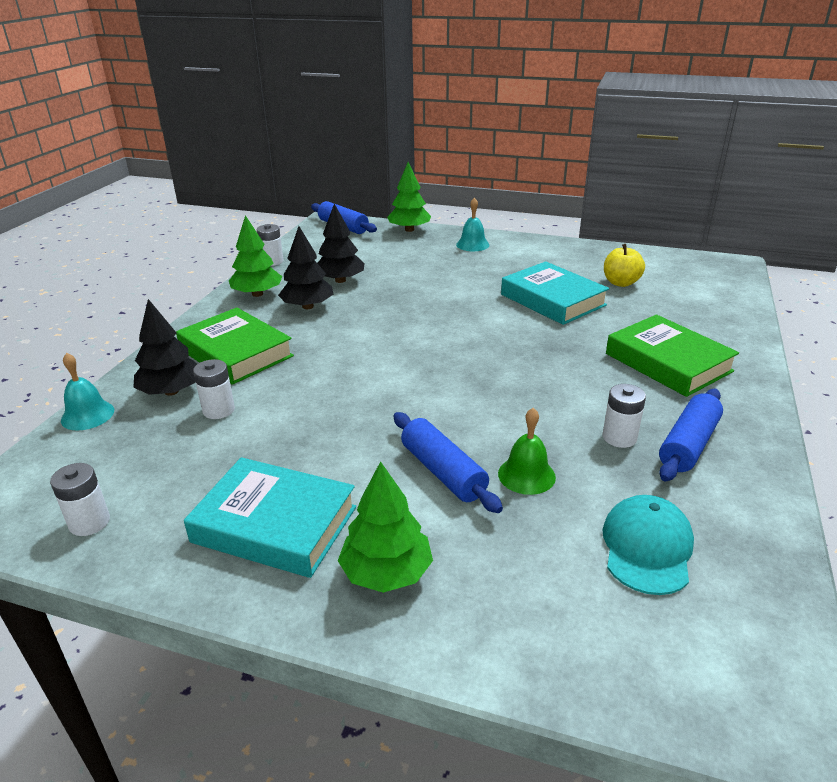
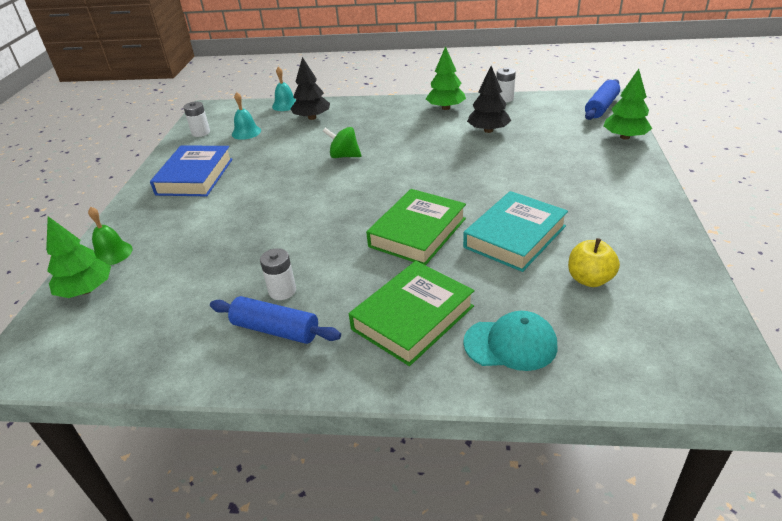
camera: 80 degrees right, 5 degrees up
(218, 410) = (295, 135): white battery -> none
(236, 353) = (360, 123): green book -> green book (417, 232)
(274, 524) = (195, 176): turquoise book -> blue book
(307, 306) = (436, 129): black tree -> none
(324, 373) = (344, 156): none -> green spinning top
(386, 572) = (154, 216): green tree -> green tree (86, 290)
(443, 472) = (238, 219): blue rolling pin -> none
(472, 244) = (618, 175): turquoise bell -> turquoise bell (246, 132)
(526, 475) = (235, 251): green bell -> green bell (112, 253)
(647, 547) = (159, 308): turquoise cap -> turquoise cap (510, 344)

